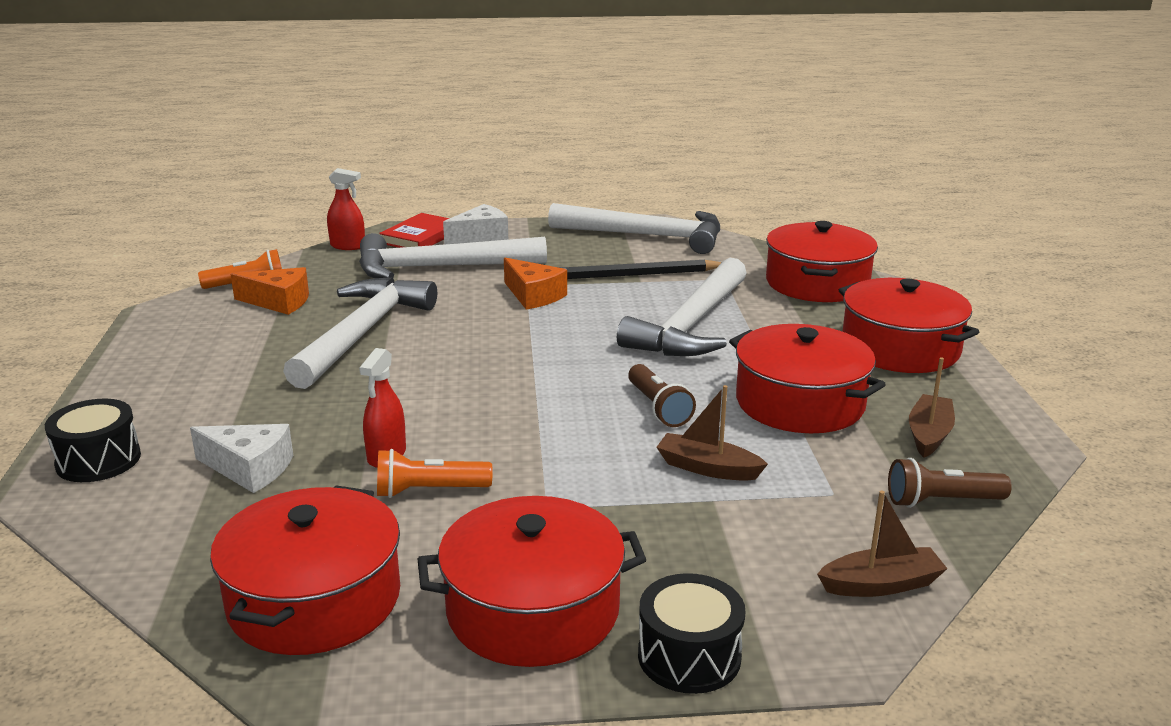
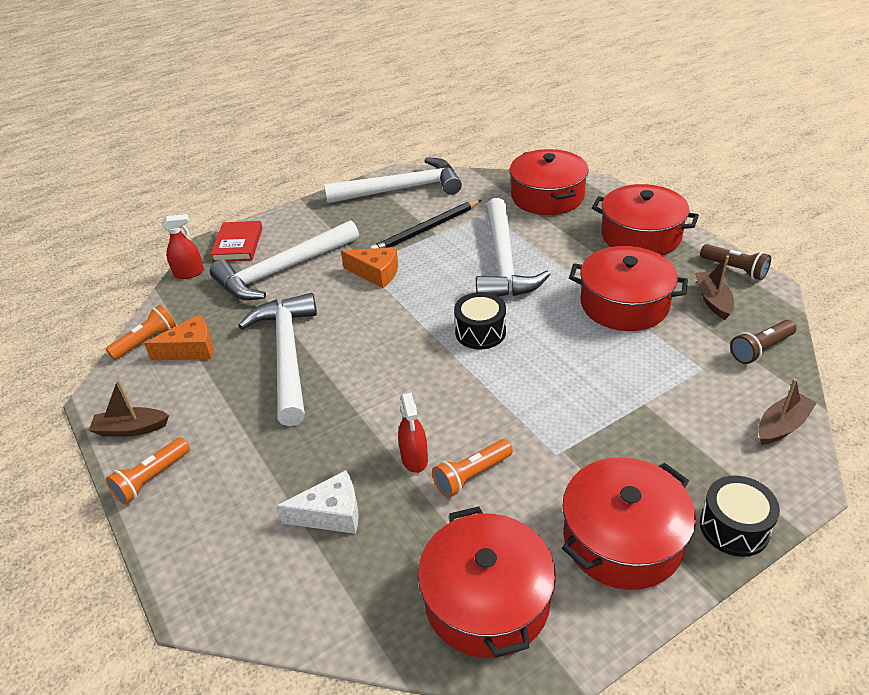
camera: 25 degrees left, 15 degrees up
(98, 460) = (207, 559): black drum -> black drum (480, 332)
(127, 384) = (152, 479): none -> orange flashlight
(481, 236) = (283, 229): white cheese -> none
(658, 408) = (547, 342): brown flashlight -> brown flashlight (735, 269)
(708, 468) = (619, 380): brown boat -> brown boat (131, 429)

